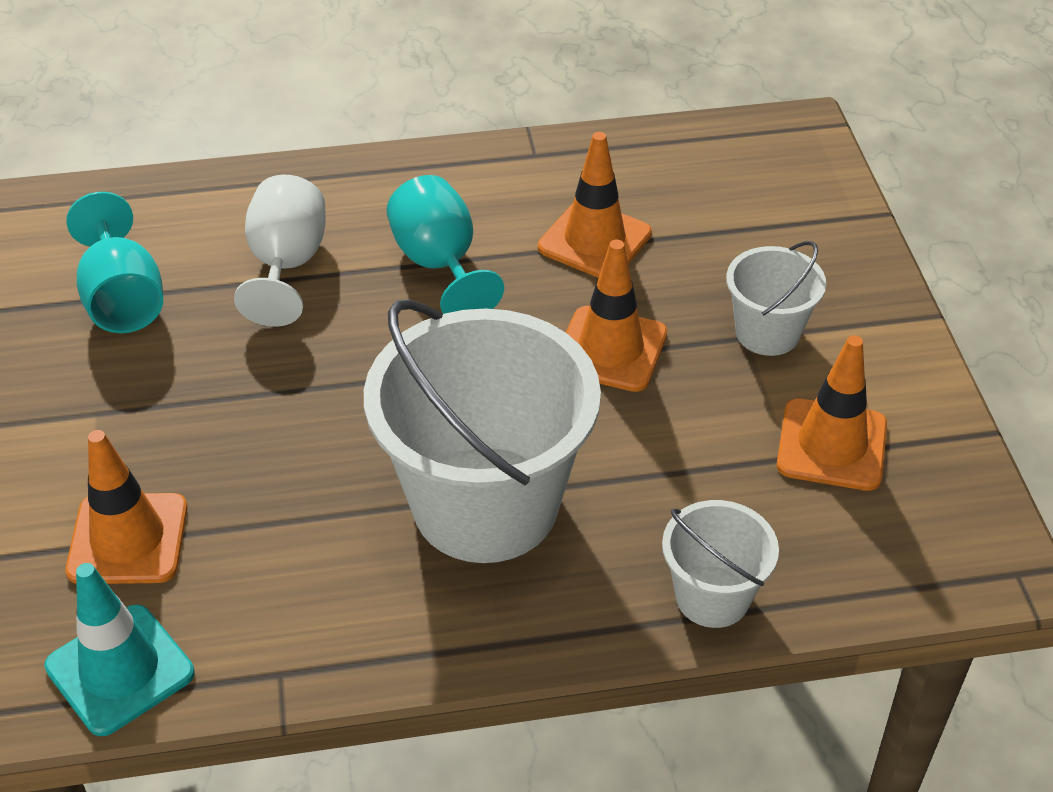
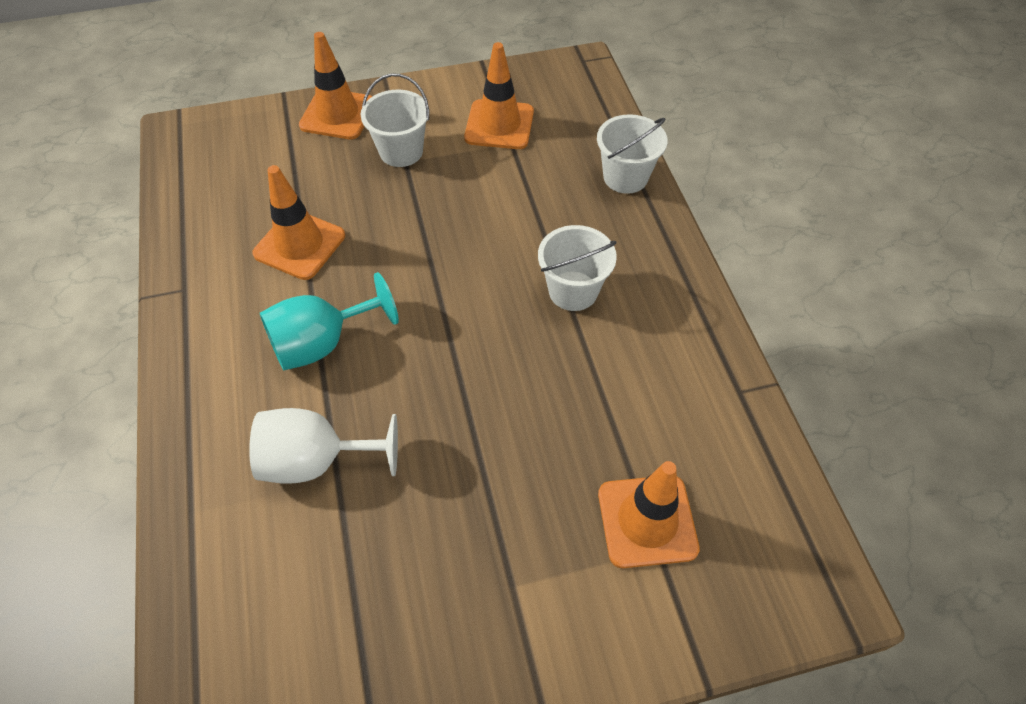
camera: 95 degrees left, 10 degrees up
(120, 670) = (766, 496): turquoise traffic cone -> none
(123, 299) = (359, 601): turquoise goblet -> none
(485, 504) = (573, 291): white bucket -> white bucket, size x0.49
(610, 349) = (419, 231): orange traffic cone -> orange traffic cone (337, 114)

